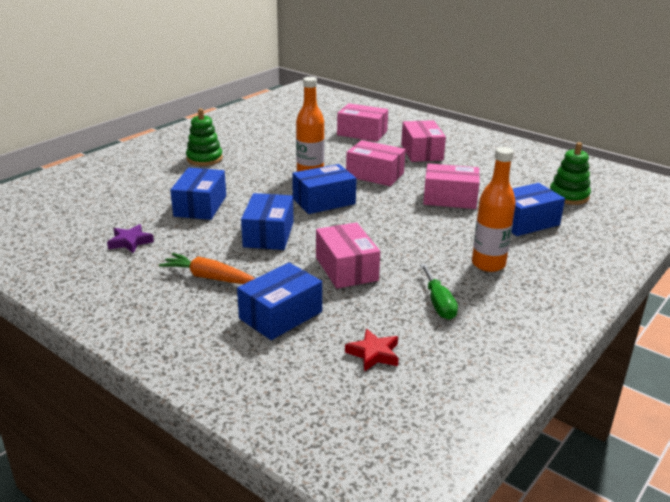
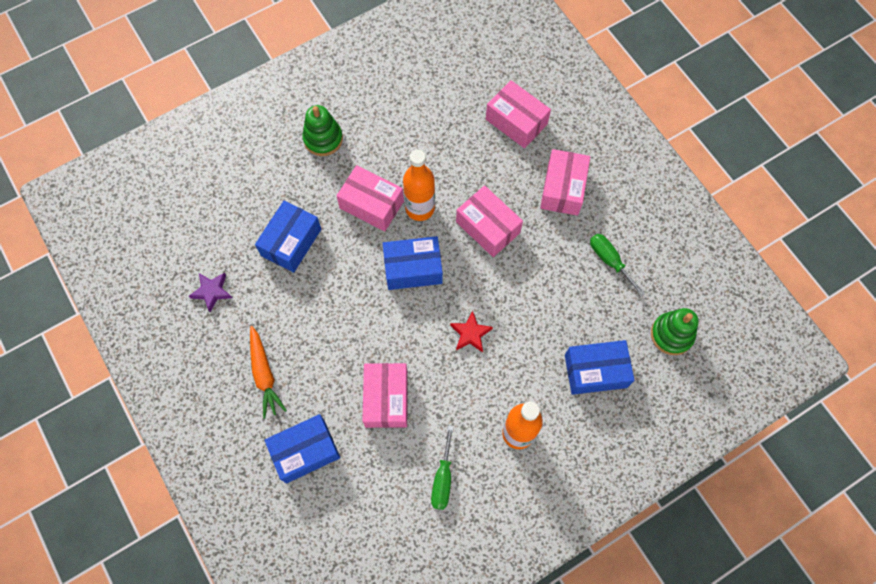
camera: 20 degrees right, 40 degrees up
(209, 277) = (264, 374): orange carrot -> orange carrot turned 150 degrees counterclockwise
(268, 234) = (338, 317): blue box -> none
(374, 354) = (359, 528): red star -> red star (470, 334)
(450, 198) = (543, 301): pink box -> pink box (371, 205)
(486, 174) = (609, 260): none -> green screwdriver

